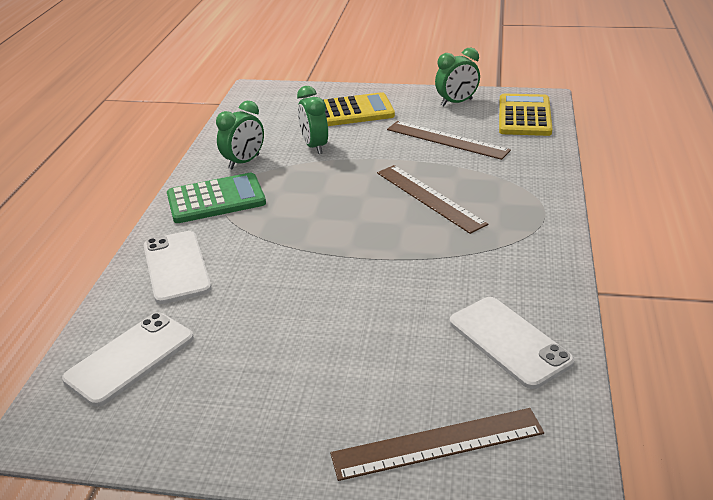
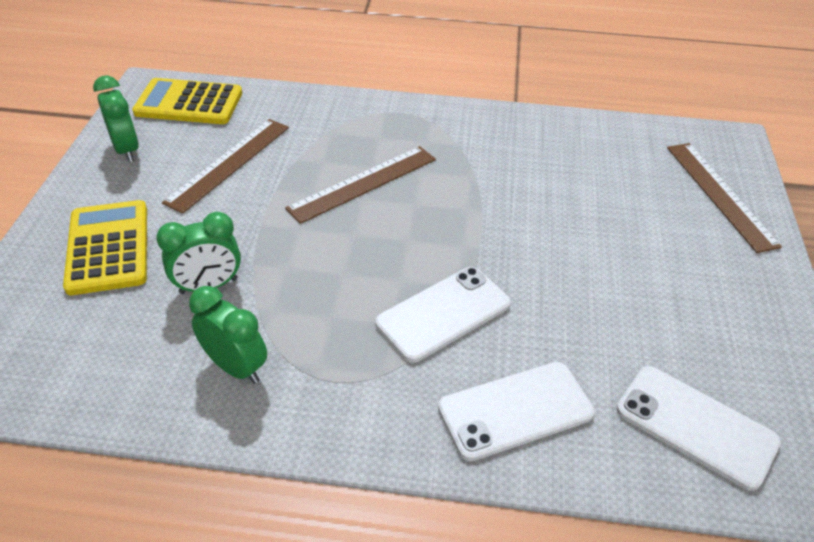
camera: 95 degrees left, 10 degrees up
(216, 199) = (345, 389): green calculator -> none
(509, 341) = (593, 150): white phone -> white phone (443, 313)

